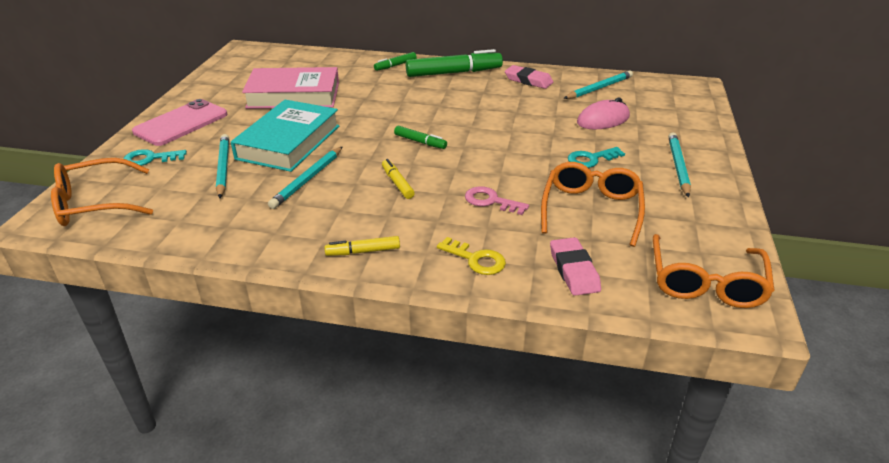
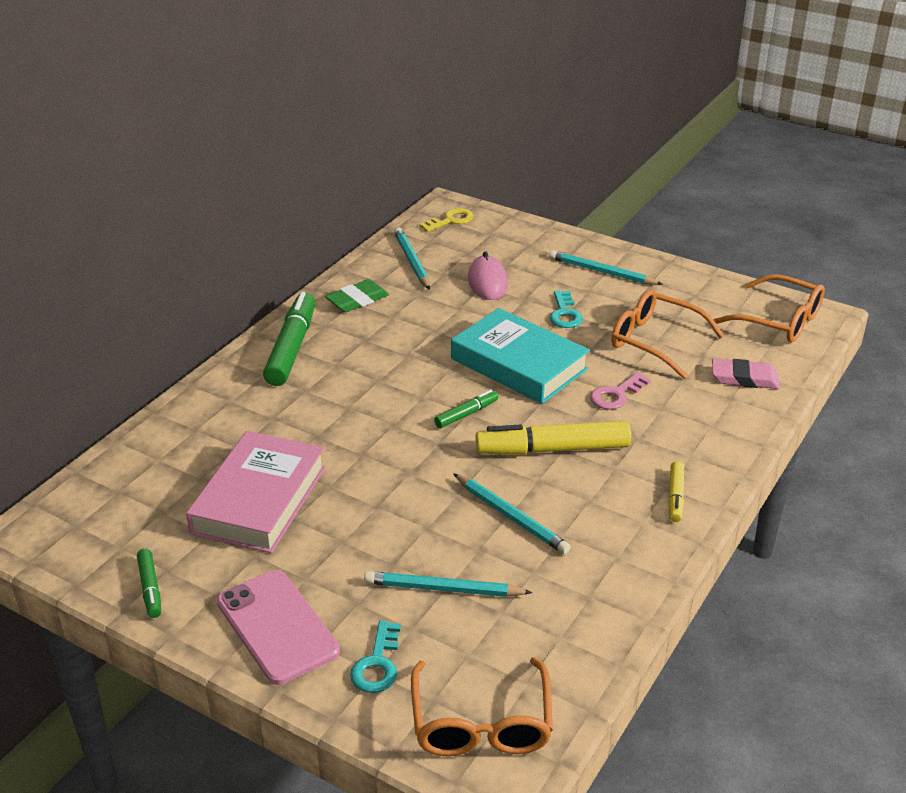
camera: 70 degrees left, 0 degrees up
(289, 142) = (405, 521): turquoise book -> turquoise book (519, 364)
(395, 65) = (228, 390): green marker -> green marker (150, 588)
(397, 183) = (552, 449): yellow marker -> yellow marker, size x1.99
(476, 259) = (711, 428): yellow key -> yellow key (451, 220)
(528, 80) = (357, 300): pink eraser -> green eraser

